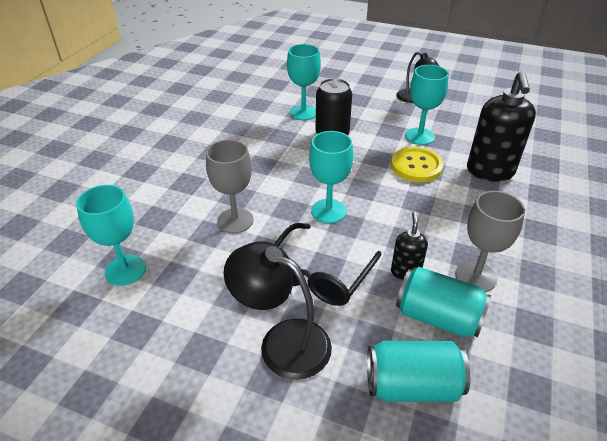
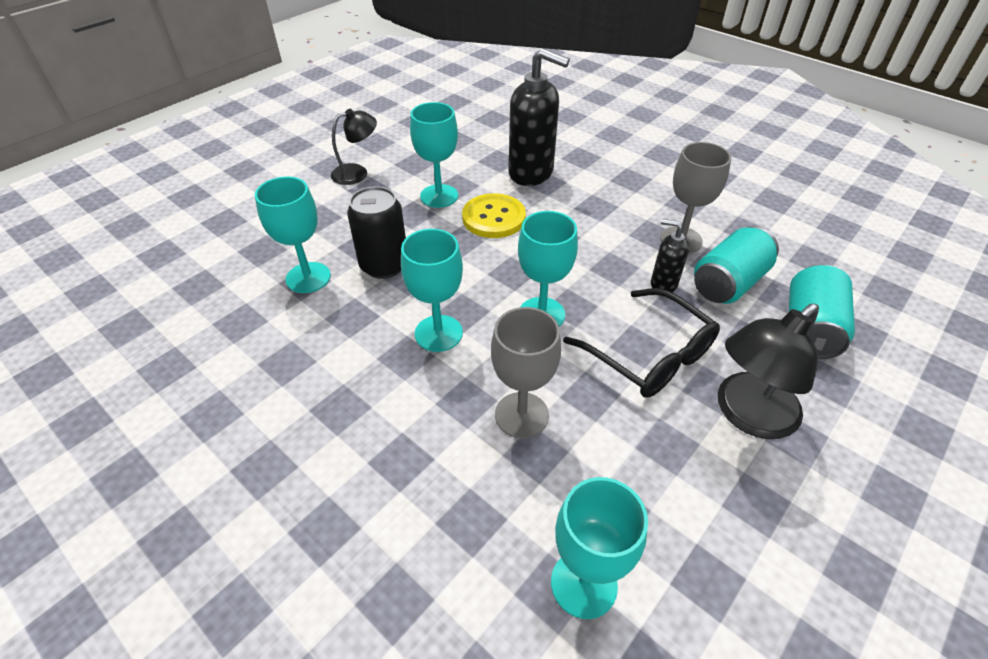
camera: 70 degrees left, 5 degrees up
(286, 171) = (438, 333): none -> turquoise goblet

